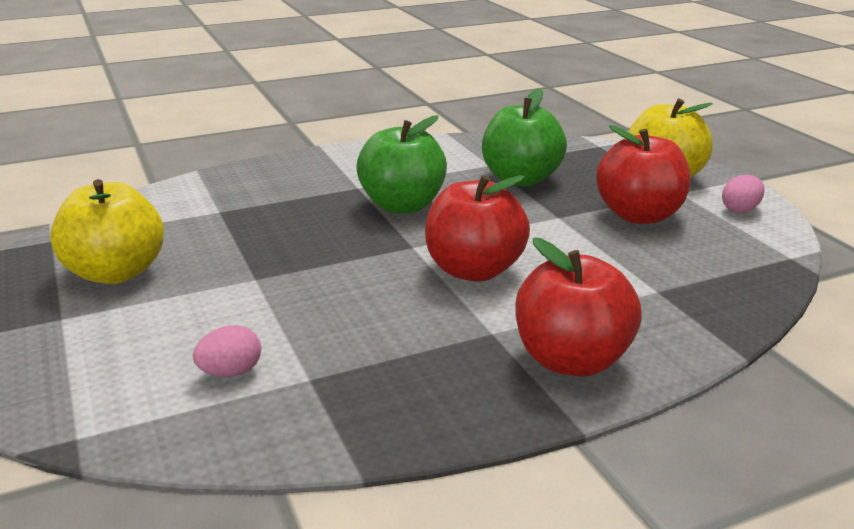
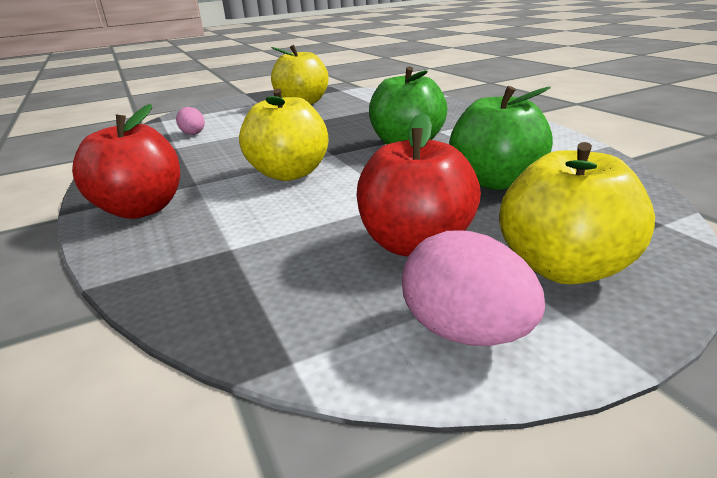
camera: 90 degrees right, 0 degrees up
(474, 270) = (290, 174): red apple -> yellow apple
(740, 209) = (466, 332): pink egg -> pink egg, size x1.69

